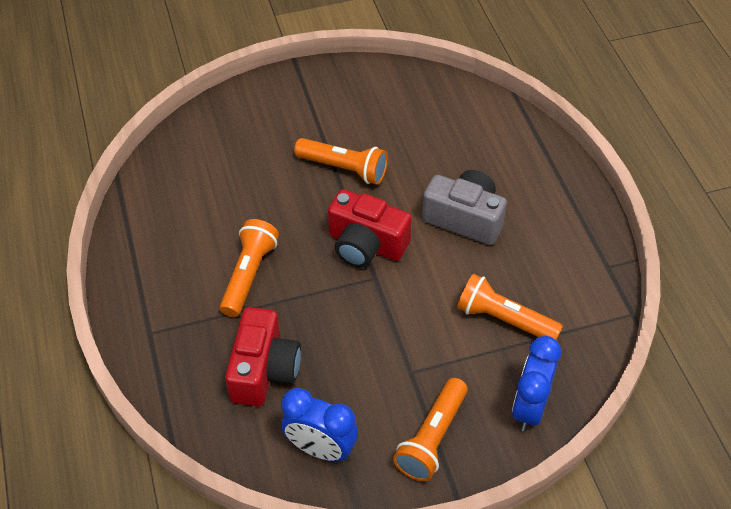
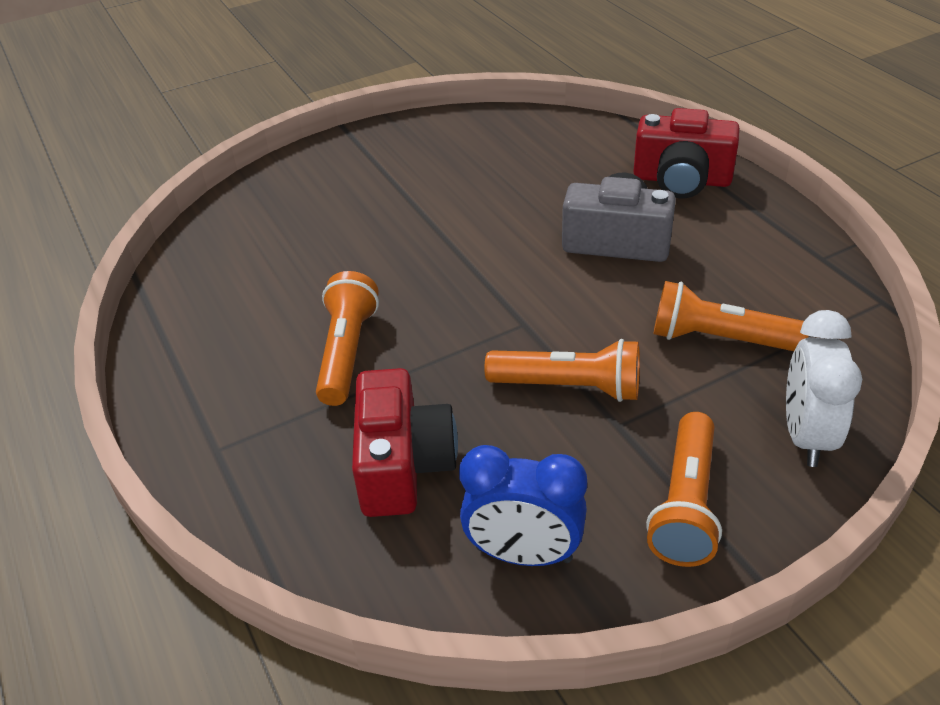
camera: 10 degrees left, 10 degrees down
(344, 169) = (440, 217): orange flashlight -> orange flashlight (569, 387)
(366, 244) = (498, 290): red camera -> red camera (681, 180)
(530, 407) = (806, 436): blue clock -> white clock

